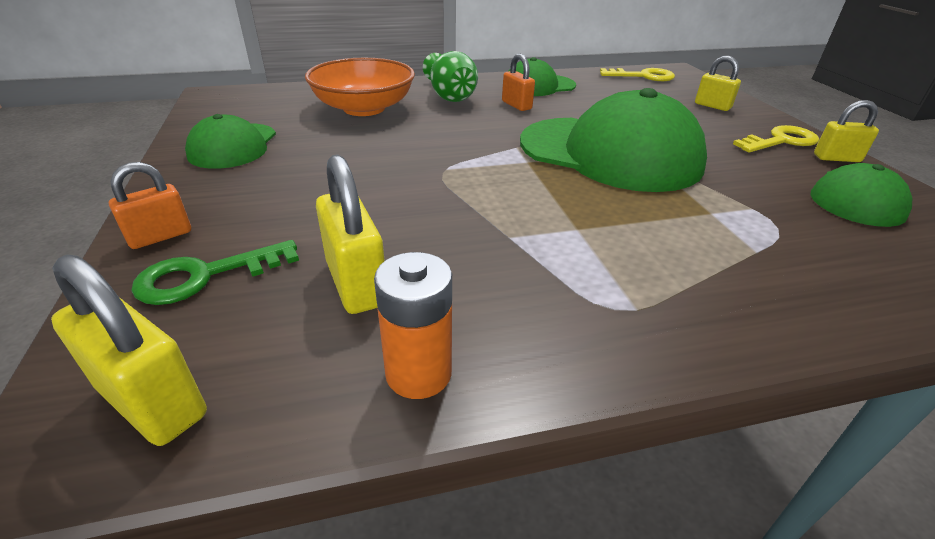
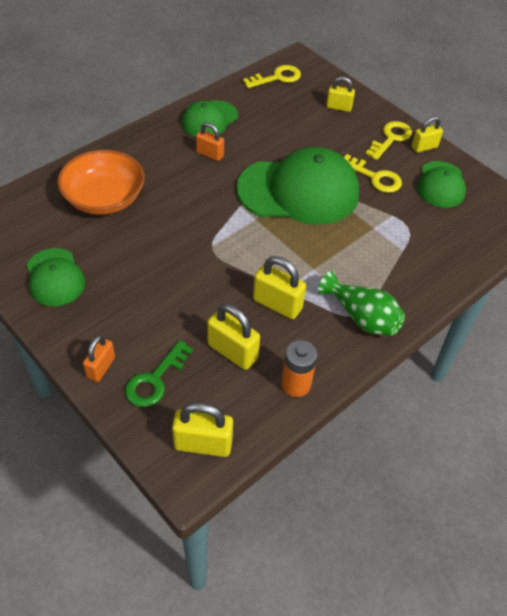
camera: 30 degrees left, 15 degrees up
(450, 95) = (154, 158): green vase -> green vase (362, 317)
(483, 250) = (277, 304): none -> yellow padlock
(738, 166) = (375, 177): none -> yellow key

